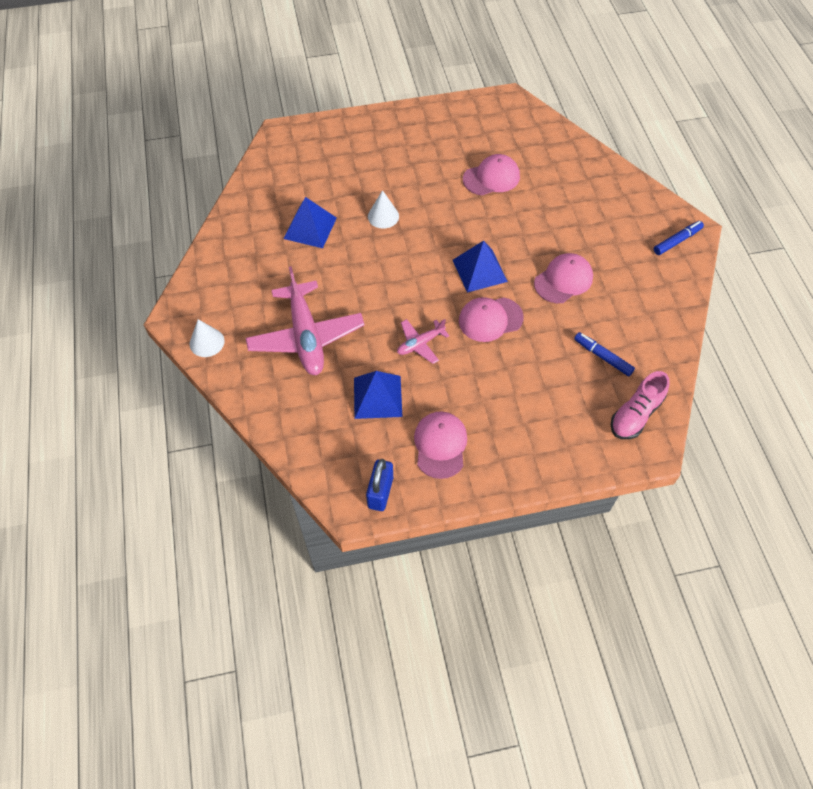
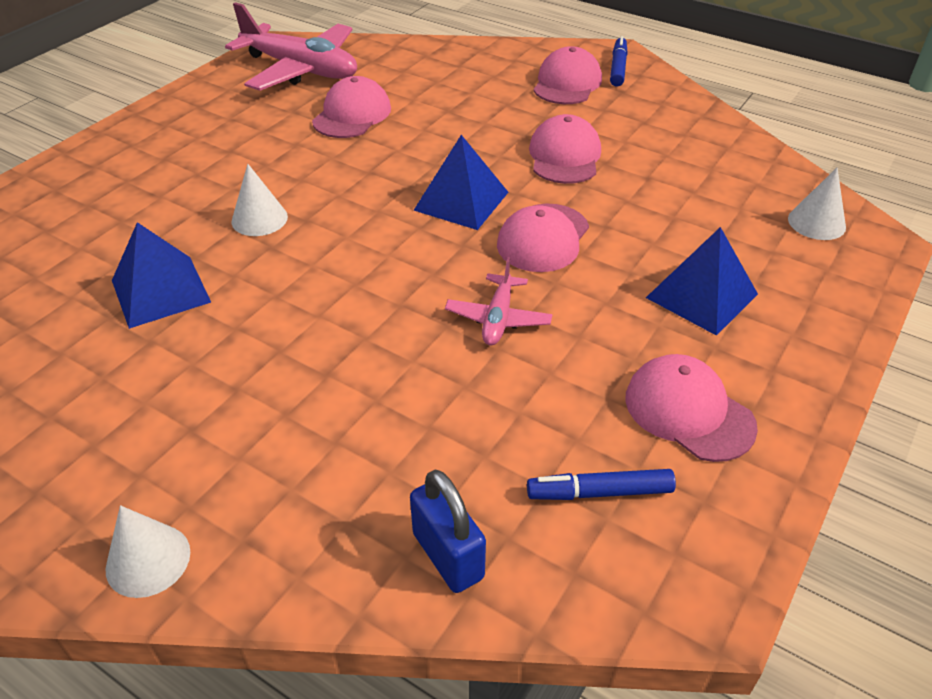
camera: 45 degrees left, 15 degrees down
(306, 336) = (322, 423): pink plane -> pink plane (300, 69)
(377, 397) = (530, 419): blue pyramid -> blue pyramid (702, 295)
(380, 492) = (707, 539): blue padlock -> blue padlock (448, 555)
(602, 357) = (707, 195): blue marker -> blue marker (600, 492)
(631, 232) = (567, 83): none -> pink cap
(635, 414) = (816, 222): pink shoe -> white cone

